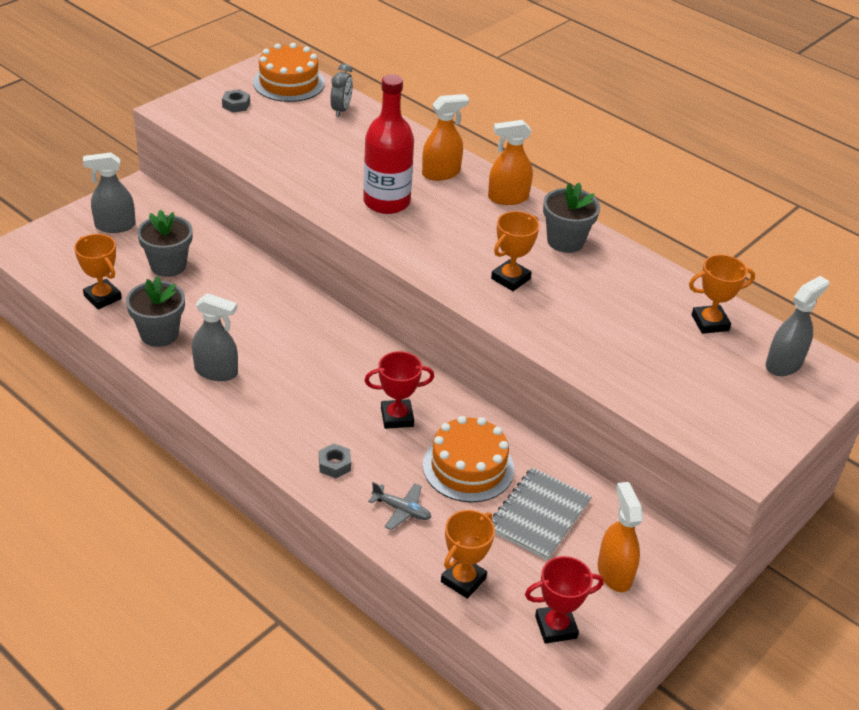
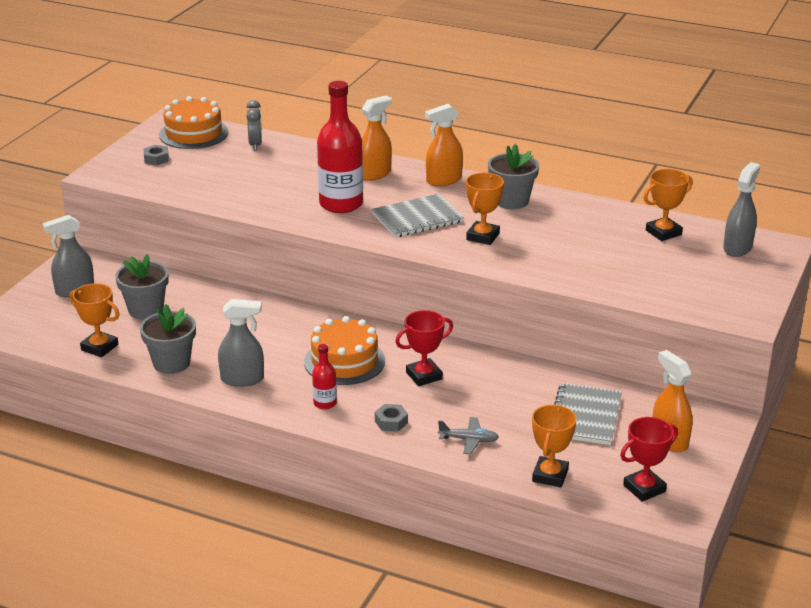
camera: 15 degrees left, 10 degrees down
(281, 423) = (325, 403): none -> red bottle
(455, 238) = (417, 218): none -> grey notebook
(468, 467) = (506, 397): orange cake -> orange cake (344, 361)

